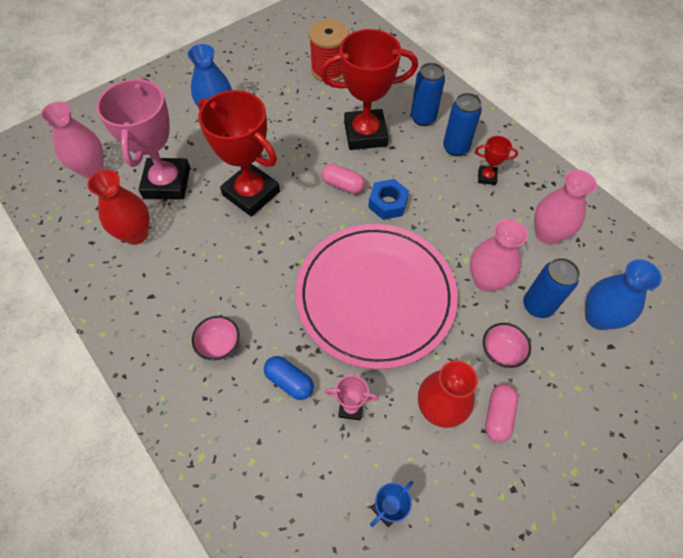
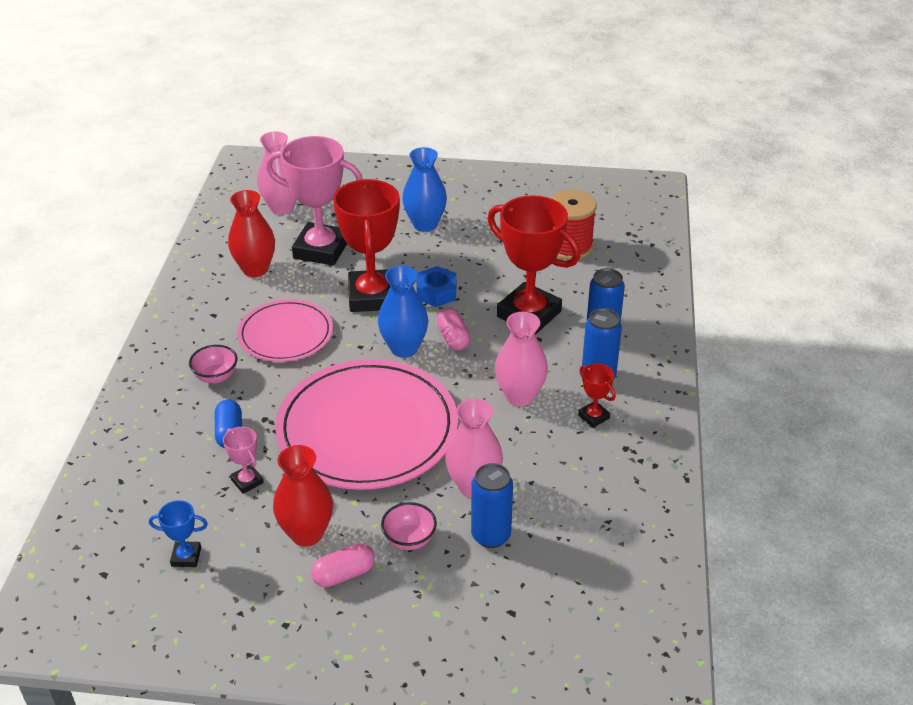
camera: 45 degrees right, 20 degrees down
(167, 183) = (321, 249): pink trophy -> pink trophy turned 60 degrees clockwise
(227, 269) = (286, 334): none -> pink plate
(388, 203) = (472, 376): blue nut -> blue nut (436, 293)
(547, 234) = (584, 496): pink vase -> pink vase (520, 396)
(598, 317) = (533, 585): blue vase -> blue vase (404, 348)

